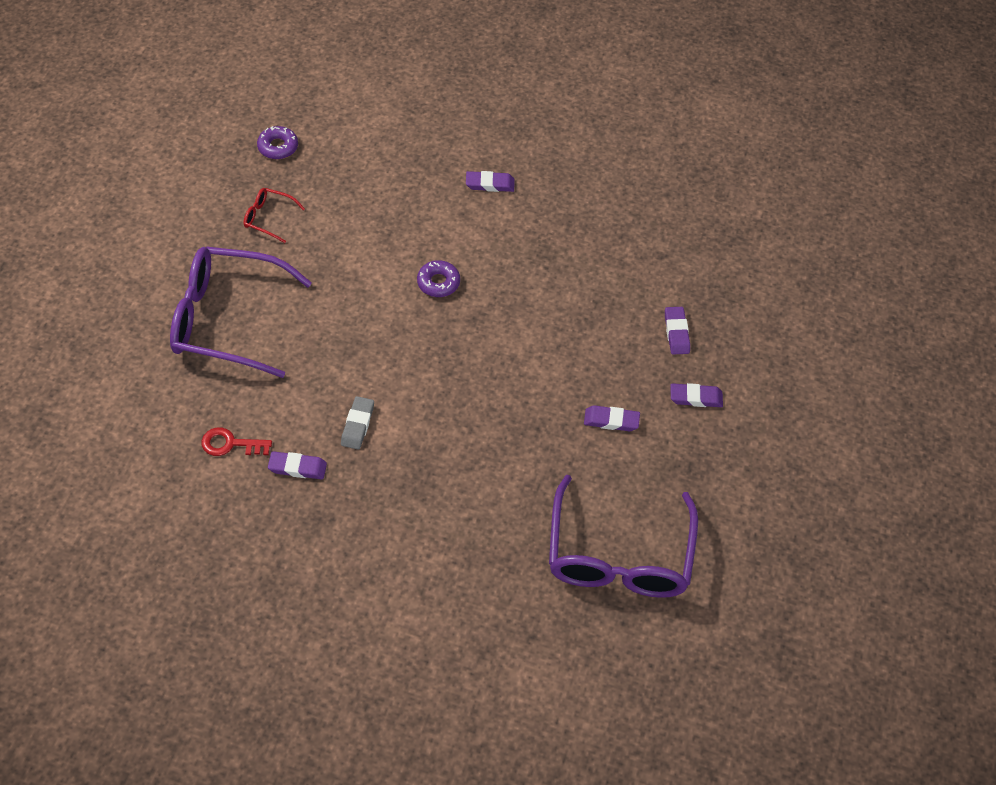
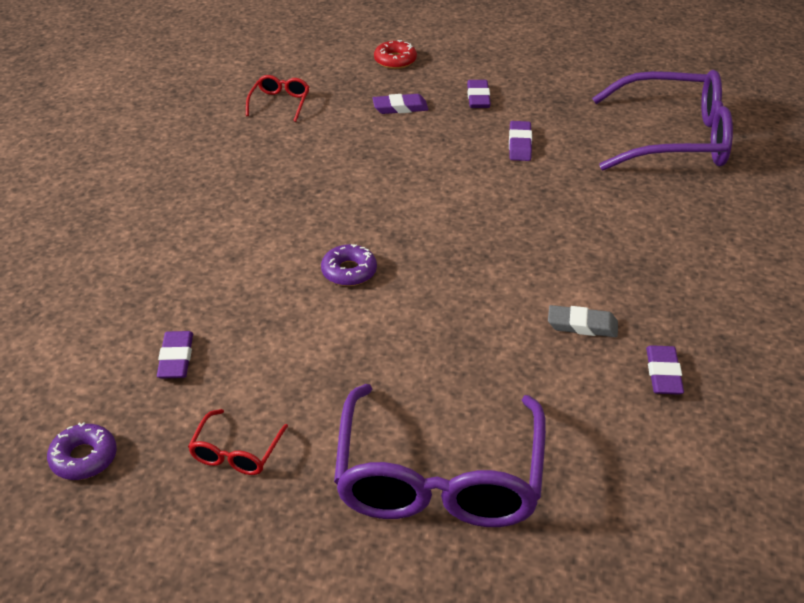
camera: 90 degrees left, 15 degrees down
(230, 444) = (652, 445): red key -> none
(490, 184) = (184, 237): purple eraser -> purple eraser (176, 358)
(684, 243) = (280, 103): none -> red glasses
(767, 335) = (395, 60): none -> red donut

